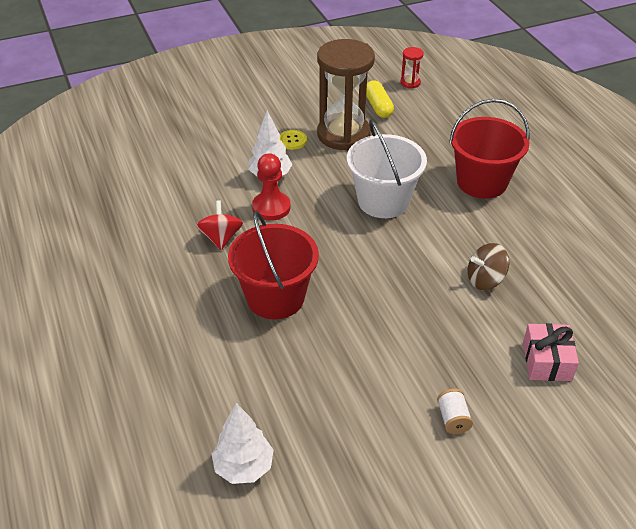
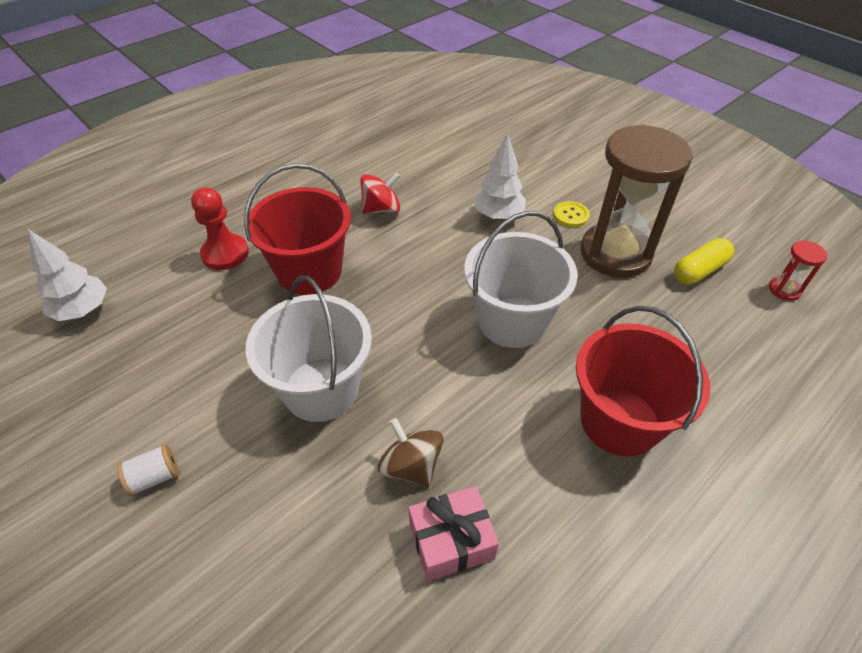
camera: 70 degrees right, 5 degrees up
(271, 207) = (446, 230): red pawn -> red pawn (225, 254)
(405, 312) = (321, 389): none -> white bucket
(547, 361) = (272, 579): pink gift -> pink gift (451, 541)

